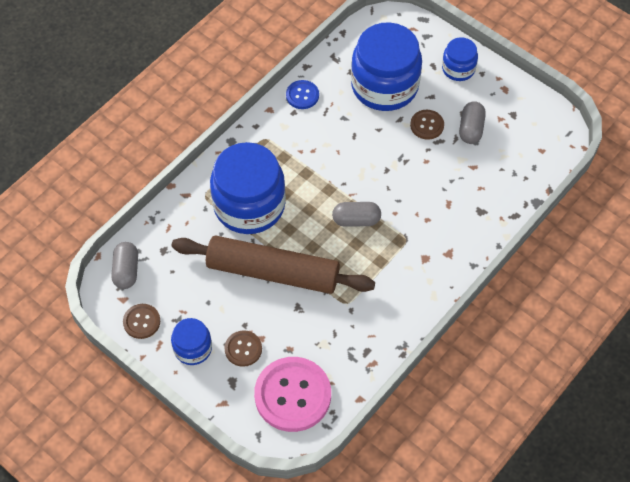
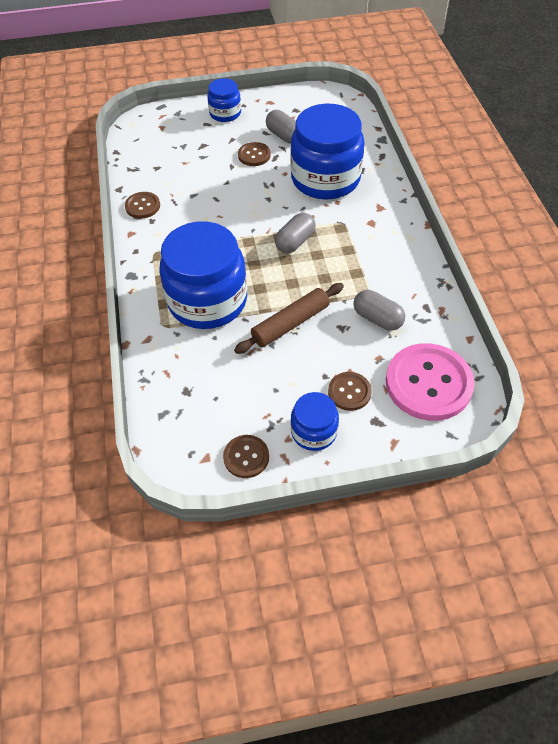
camera: 50 degrees left, 5 degrees down
(126, 271) = (178, 435): grey capsule -> grey capsule (377, 318)
(273, 272) = (290, 323): brown rolling pin -> brown rolling pin, size x0.59
(302, 95) = (142, 206): blue button -> brown button
(384, 86) = (192, 157): blue jar -> blue jar (325, 179)

